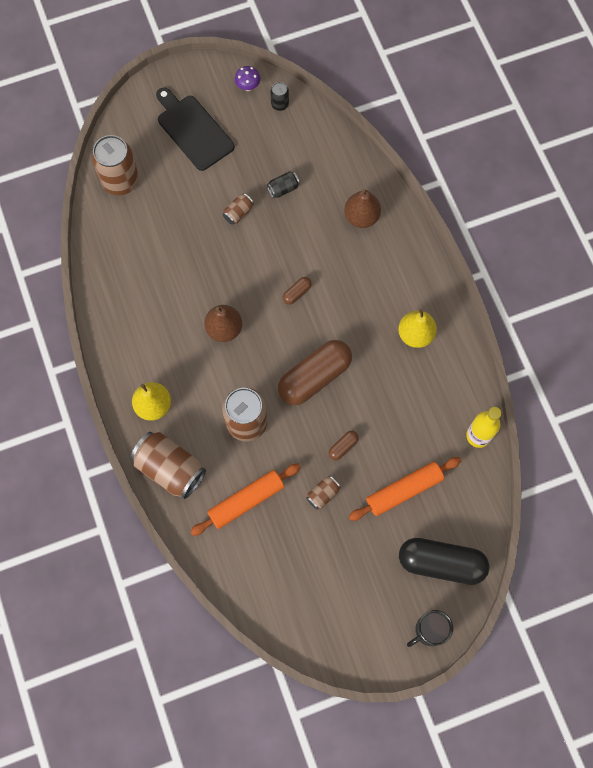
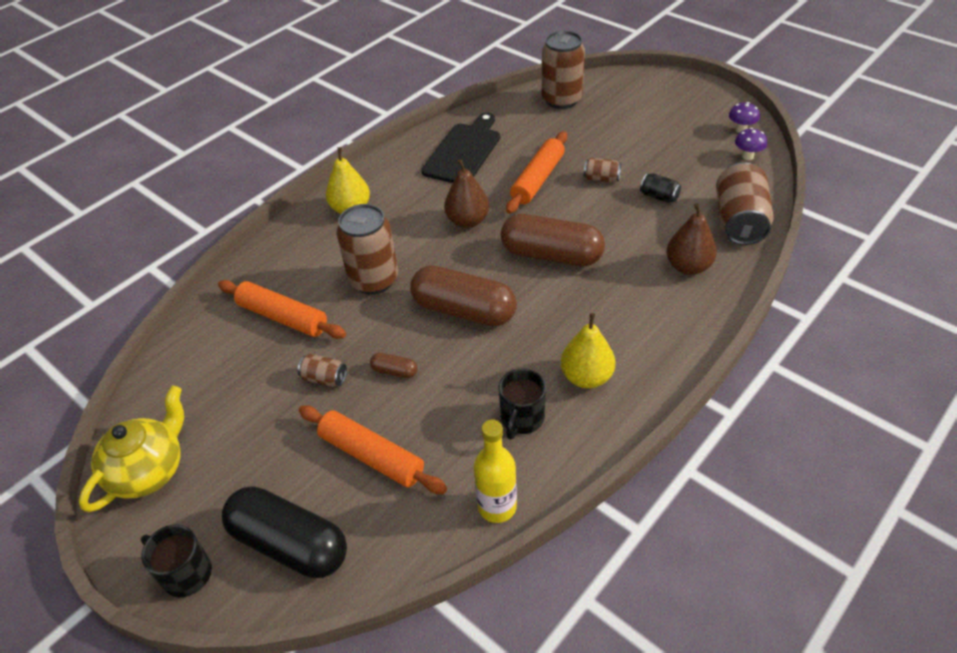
camera: 65 degrees right, 25 degrees down
(170, 468) = (289, 247): brown can -> brown can (739, 221)
(193, 130) = (656, 117): black cutting board -> black cutting board (463, 151)
(209, 256) = (537, 179): none -> orange rolling pin
(280, 104) = (747, 156): black can -> purple mushroom
(297, 293) = (551, 255): brown capsule -> brown capsule, size x2.37
(338, 634) = (148, 471): none -> yellow teapot
(425, 389) = (522, 419): none -> black mug
(441, 563) = (290, 544): black capsule -> black capsule turned 45 degrees counterclockwise

